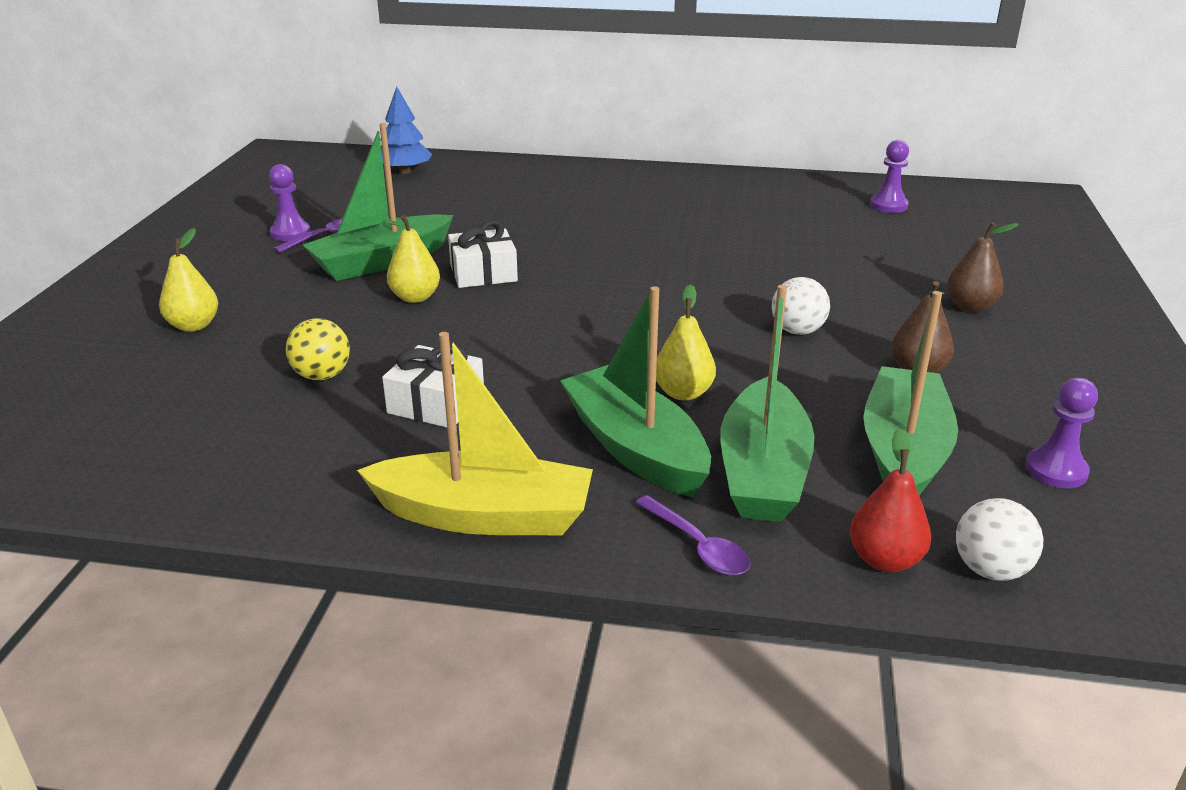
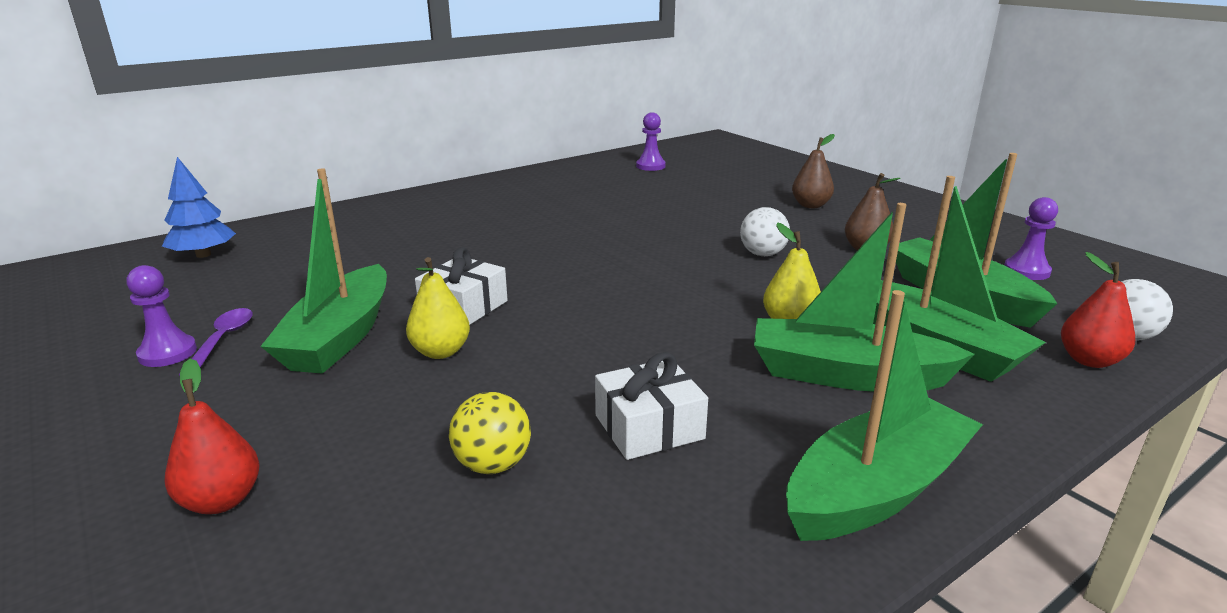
camera: 45 degrees left, 5 degrees down
(193, 326) = (221, 501): yellow pear -> red pear
(483, 515) = (875, 490): yellow boat -> green boat
(697, 546) = (1015, 415): purple spoon -> none

